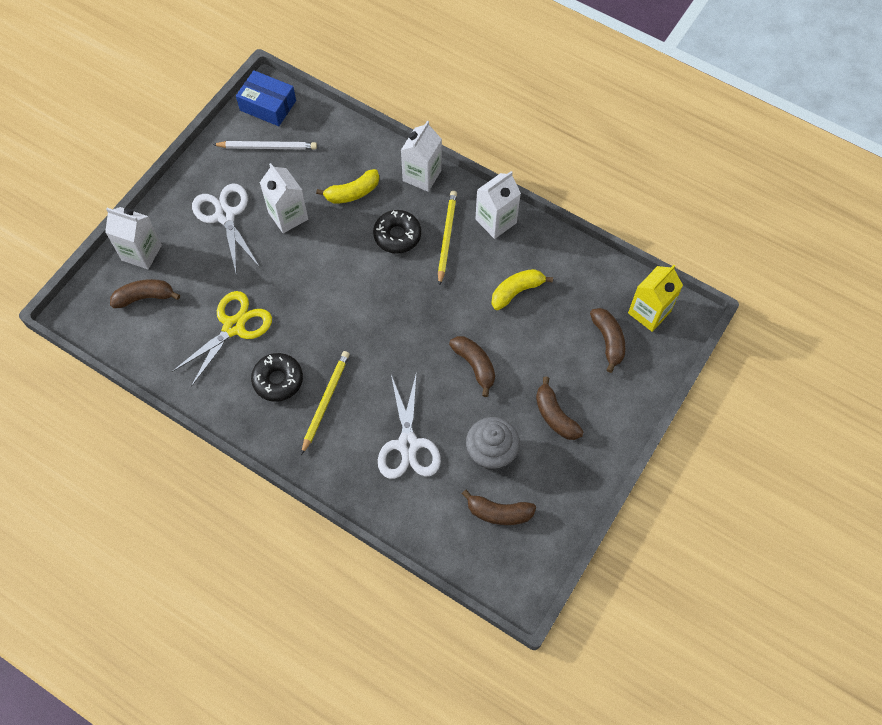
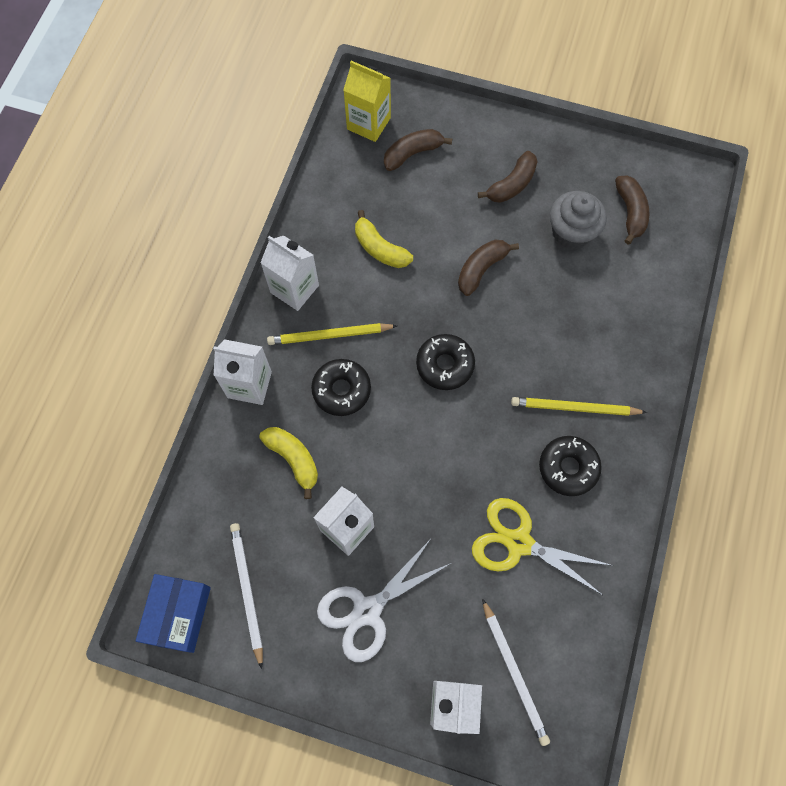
camera: 105 degrees left, 5 degrees up
(145, 297) = (514, 673): brown banana -> white pencil
(395, 313) = (445, 365): none -> black donut
(408, 444) = (592, 311): white scissors -> none

